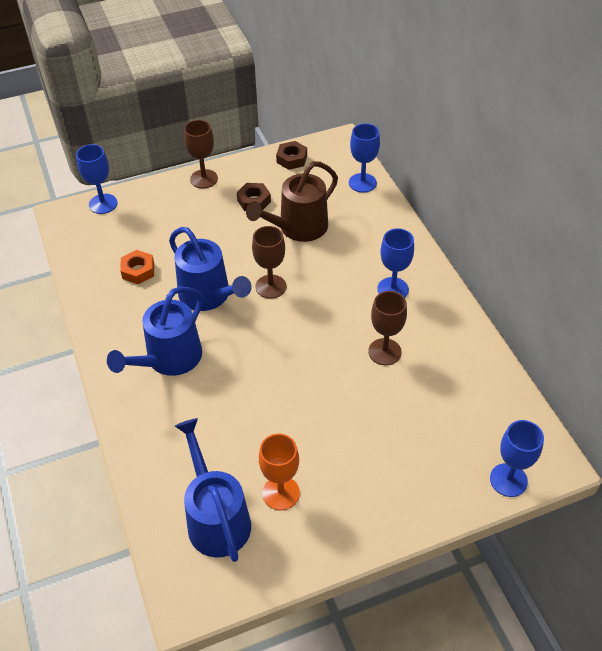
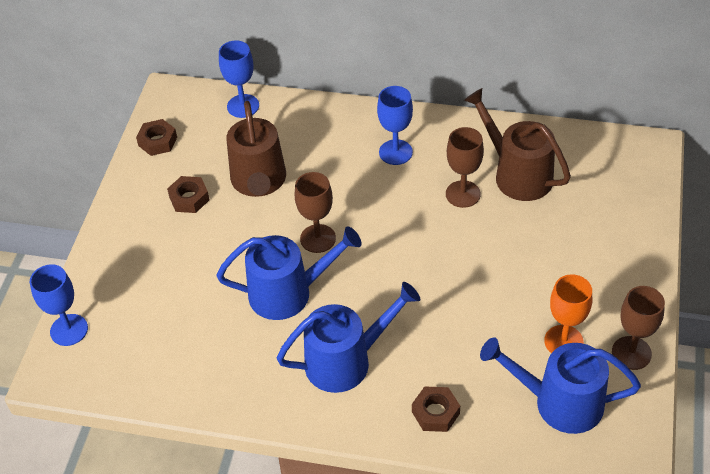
camera: 55 degrees left, 0 degrees up
(138, 271) = (202, 338): orange nut -> none
(155, 437) = (435, 413): none -> brown nut
(169, 359) = (346, 361): blue watering can -> blue watering can turned 90 degrees counterclockwise
(204, 179) = (116, 225): brown goblet -> brown goblet (631, 353)
(436, 378) = (517, 174): none -> brown watering can
(508, 480) = (648, 183): blue goblet -> none

